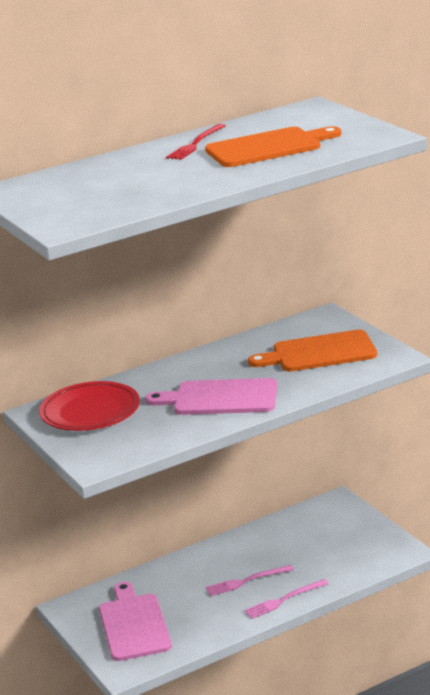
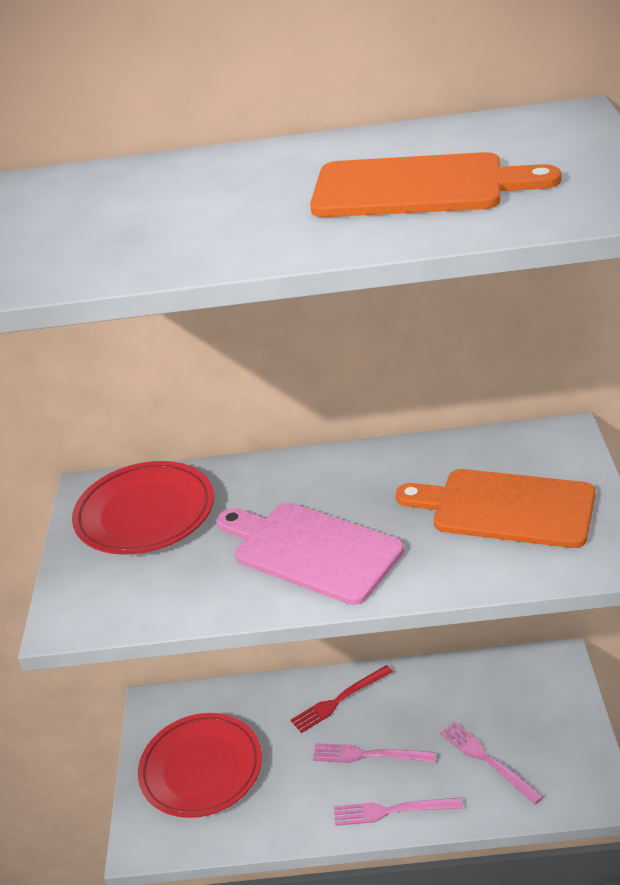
camera: 30 degrees right, 10 degrees up
(134, 624) = (201, 768): pink cutting board -> red plate
(195, 144) = (327, 156): red fork -> red fork (339, 700)
(326, 559) = (487, 760): none -> pink fork

